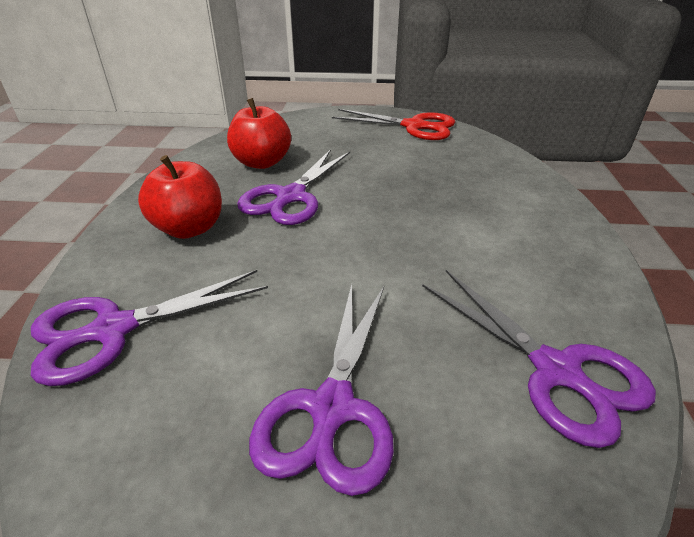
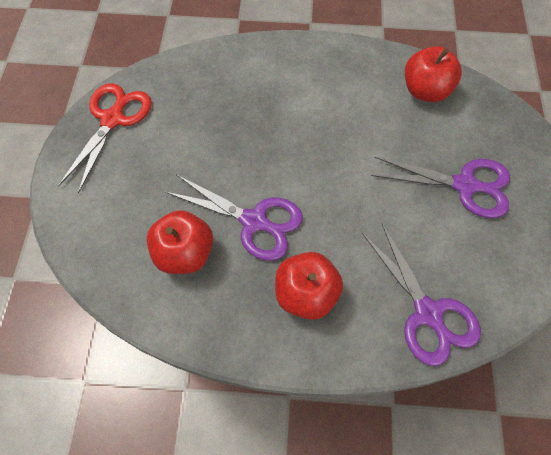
camera: 90 degrees left, 25 degrees up
(556, 371) = (425, 91): purple scissors -> red apple

